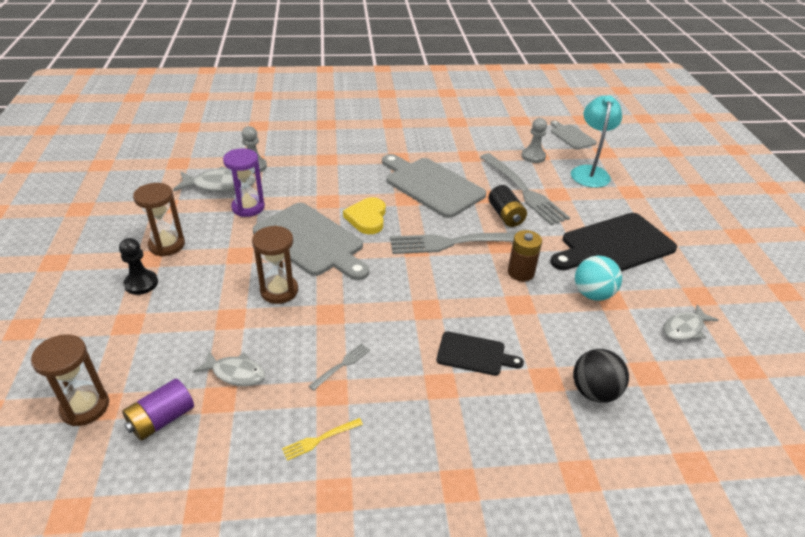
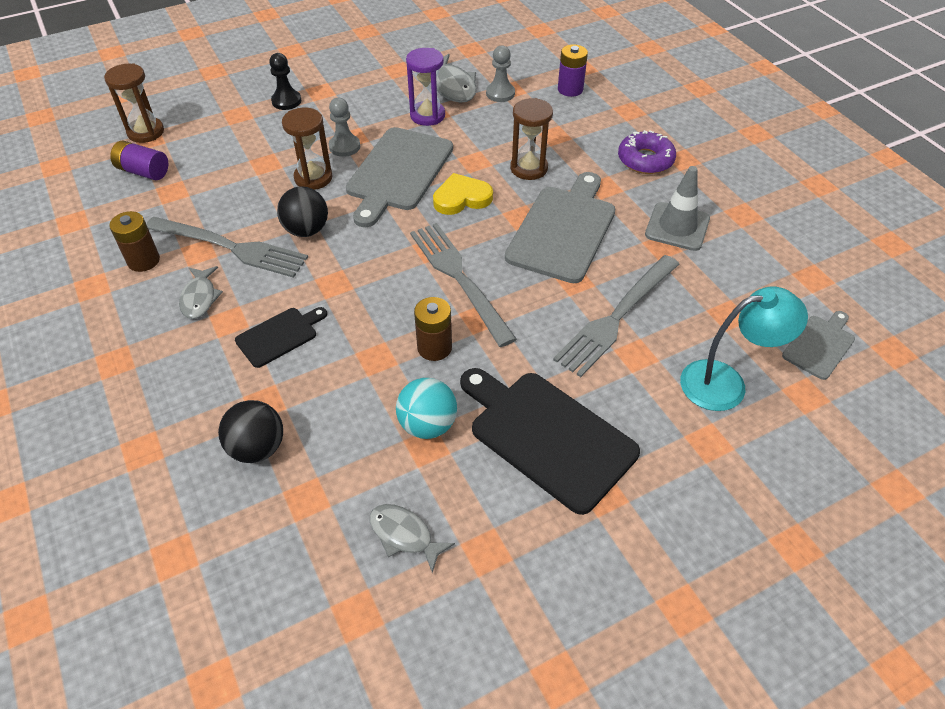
camera: 70 degrees right, 10 degrees up
(167, 245) = (343, 93): brown hourglass -> brown hourglass (529, 168)
(235, 373) = (202, 190): grey fish -> grey fish (200, 298)
(279, 137) = (570, 89): none -> purple battery
(319, 440) = (143, 261): yellow fork -> brown battery
(342, 365) = (232, 248): grey fork -> grey fork, size x2.39
(349, 310) = (306, 230): none -> black ball
(383, 135) = (645, 160): none -> purple donut
(455, 145) = (677, 227): none -> grey traffic cone
(474, 354) = (279, 336): black cutting board -> black cutting board turned 120 degrees counterclockwise
(505, 215) = (545, 311): black battery -> none
(533, 156) = (716, 311): grey pawn -> grey pawn (344, 147)

